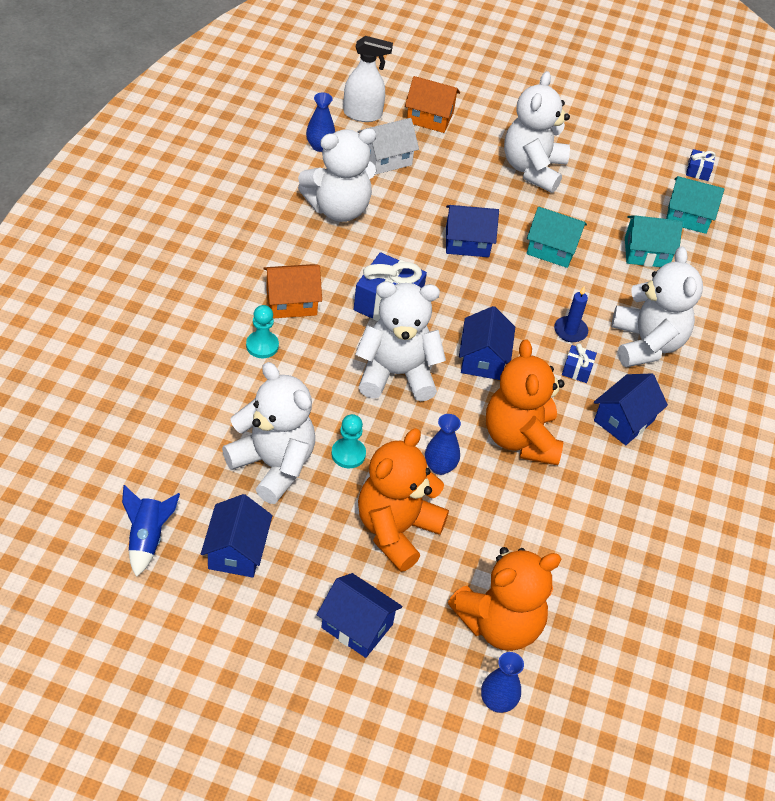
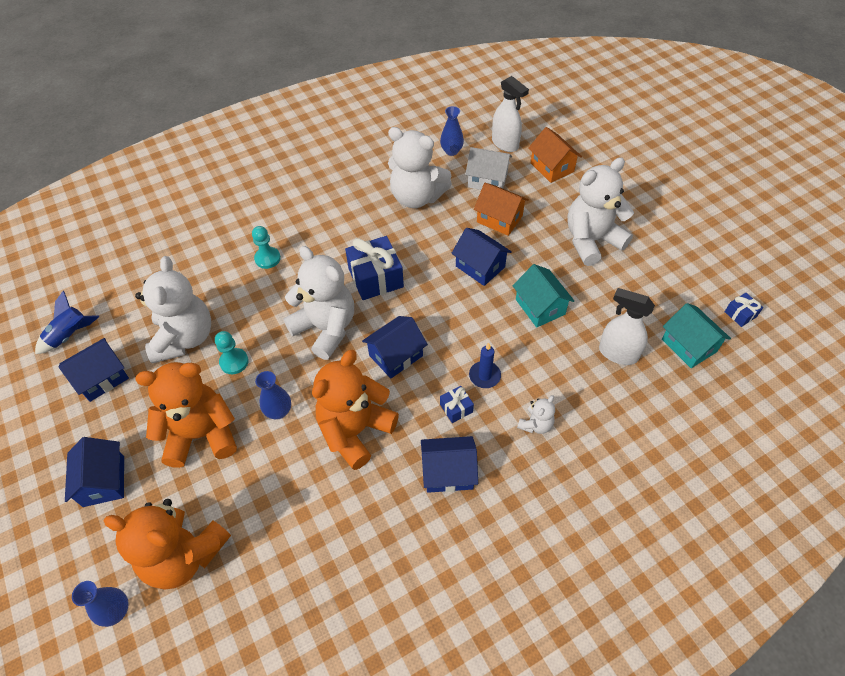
camera: 50 degrees right, 5 degrees up
(291, 302) = (317, 241): orange house -> orange house (499, 219)
(646, 252) = (617, 353): turquoise house -> white spray bottle
(646, 344) = (535, 424): white teddy bear -> white teddy bear, size x0.45

